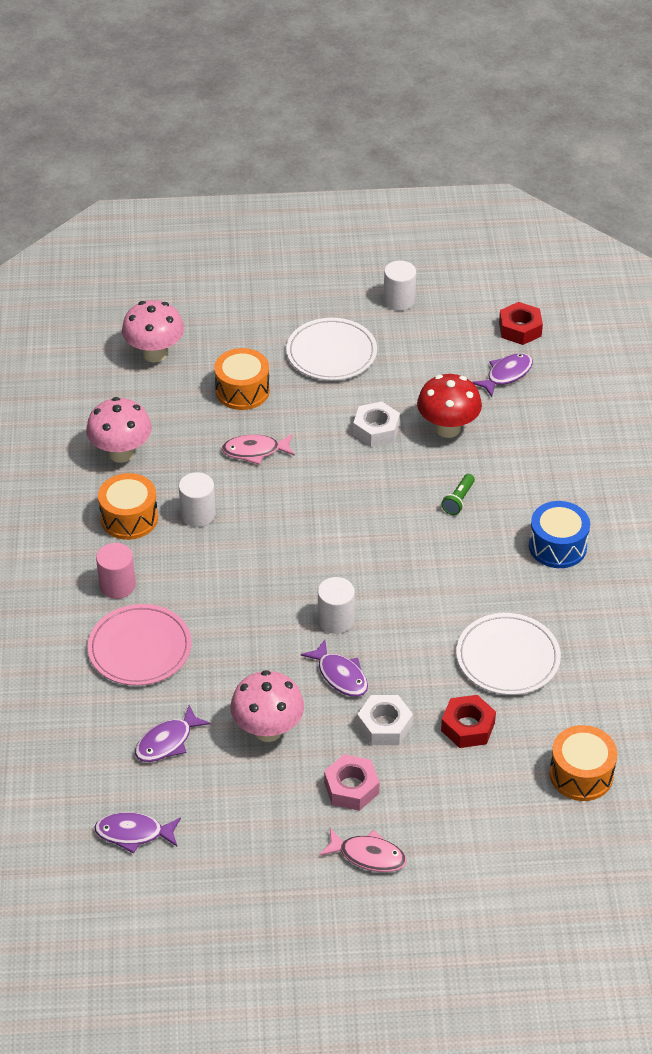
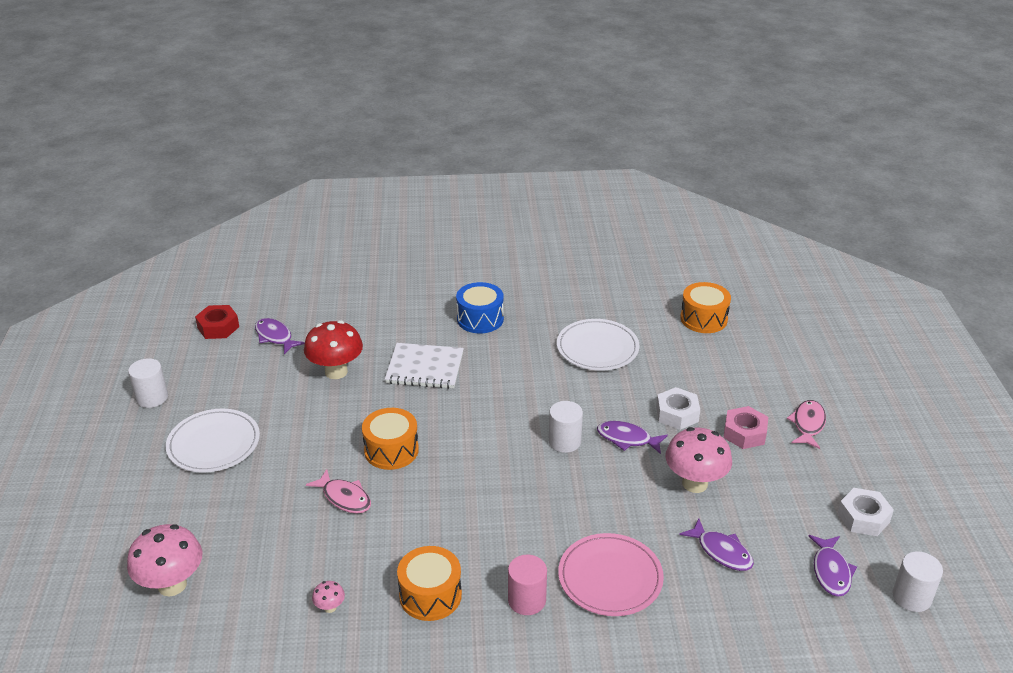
camera: 90 degrees left, 10 degrees down
(121, 453) = (330, 607): pink mushroom -> pink mushroom, size x0.44
(198, 514) = (429, 539): white cylinder -> white cylinder (911, 597)
(242, 391) = (253, 509): orange drum -> orange drum (391, 450)
(255, 451) = (344, 498): pink fish -> pink fish turned 45 degrees counterclockwise
(340, 675) = (627, 439): purple fish -> purple fish turned 120 degrees counterclockwise
(376, 430) = (329, 415): white nut -> white nut (863, 517)
(458, 500) = (425, 368): green flashlight -> white notebook
(468, 727) = (670, 370): red nut -> none

